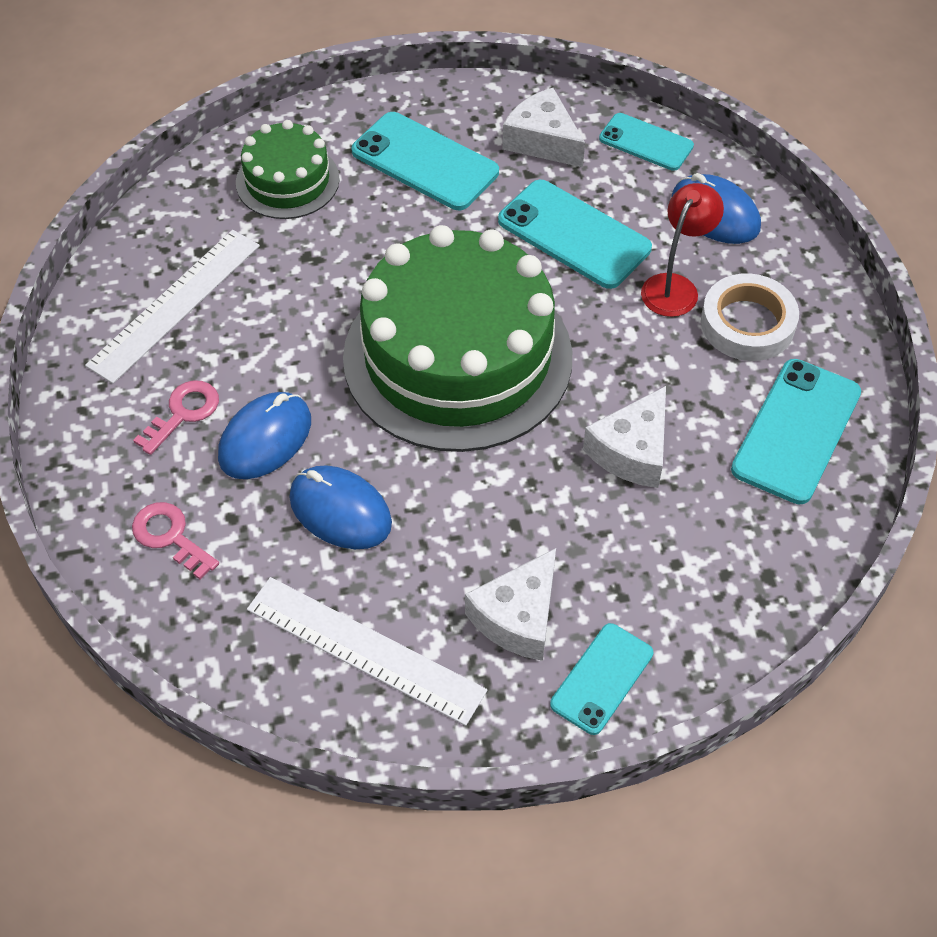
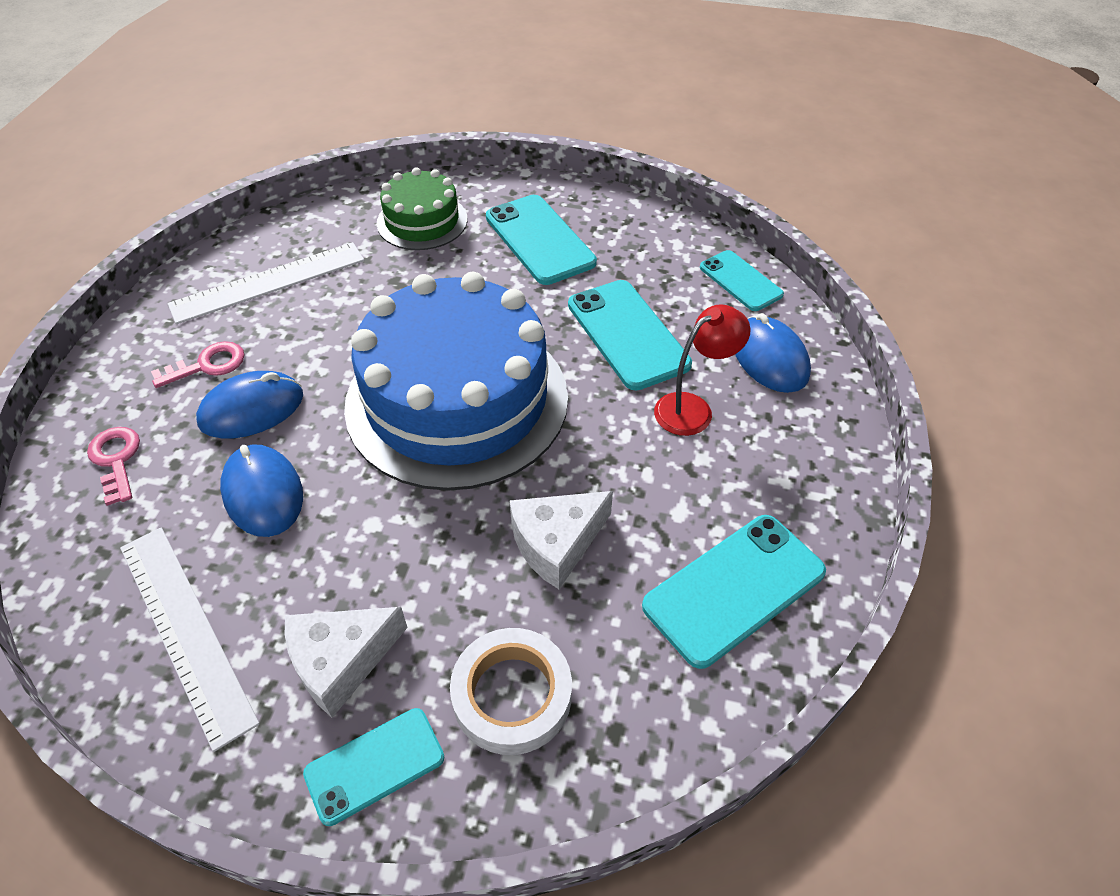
camera: 25 degrees right, 5 degrees down
(457, 357) = (457, 400): green cake -> blue cake
(542, 141) = (649, 253): white cheese -> none
(747, 324) = (744, 466): white tape -> white tape (512, 695)

